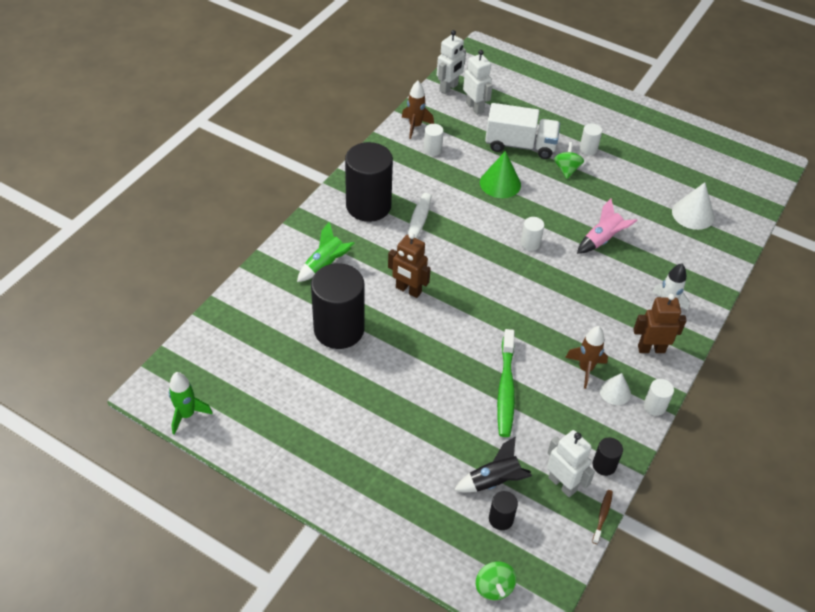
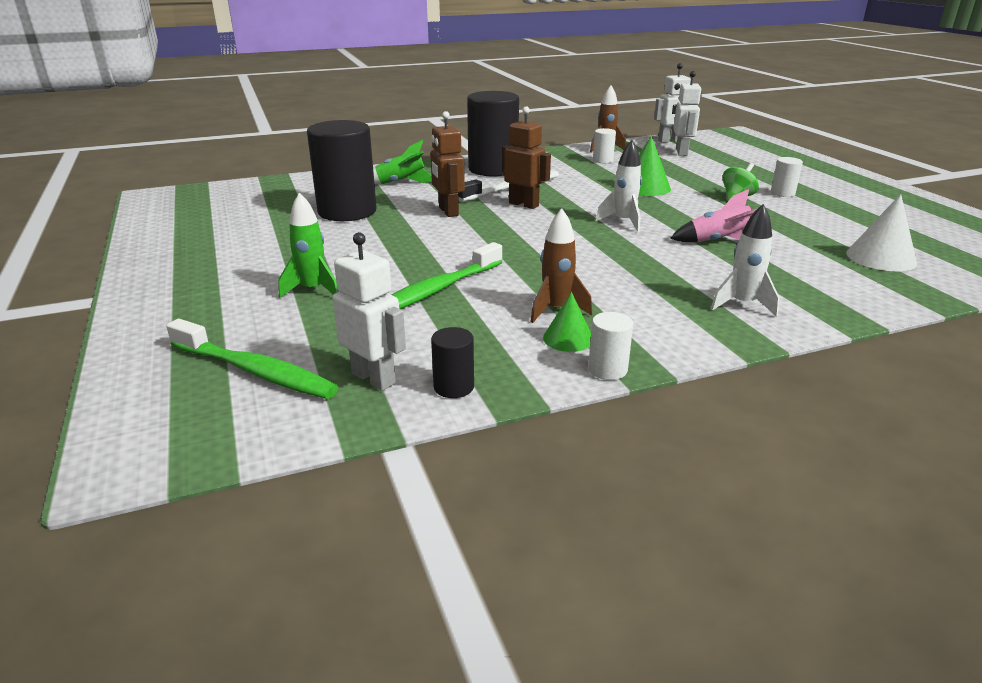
camera: 40 degrees right, 20 degrees down
(187, 415) = (150, 211): green rocket -> green rocket (313, 290)
(494, 481) = (303, 342): black rocket -> none
(494, 587) = (139, 418): green spinning top -> none
(501, 519) = (255, 371): black cylinder -> green toothbrush
(520, 145) = (701, 176): white truck -> none
(530, 243) = (623, 222): white cylinder -> white rocket
(562, 484) = (374, 378): white robot -> white robot turned 45 degrees counterclockwise
(602, 516) = (375, 427): brown toothbrush -> none
(615, 391) = (568, 338): white cone -> green cone
(651, 349) = (673, 326): brown robot -> brown robot (524, 204)

